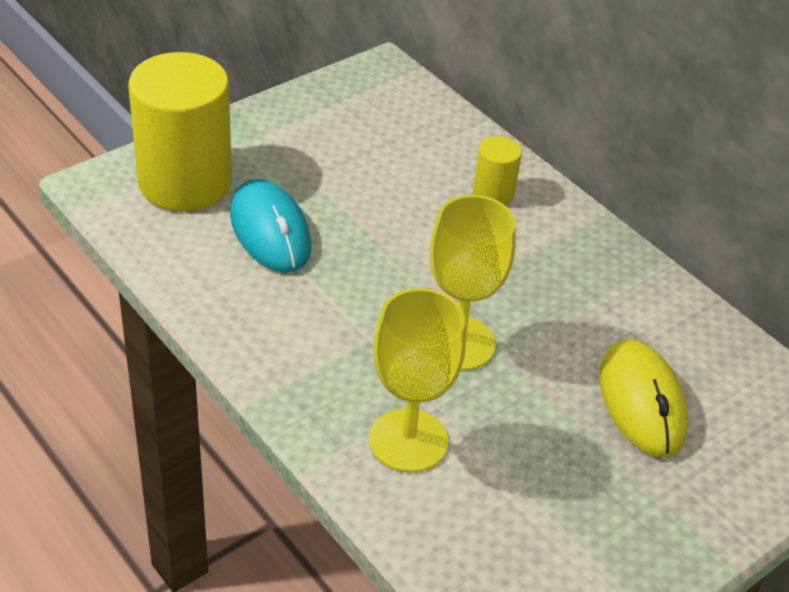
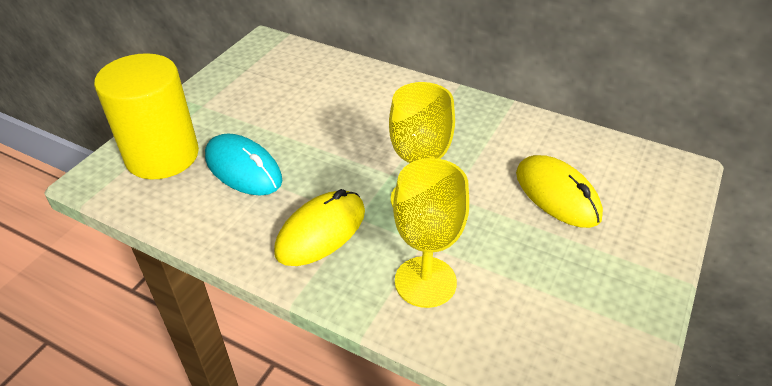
camera: 20 degrees left, 0 degrees up
(320, 338) = (321, 231): none -> yellow mouse
(493, 193) = (381, 95): yellow cylinder -> none

